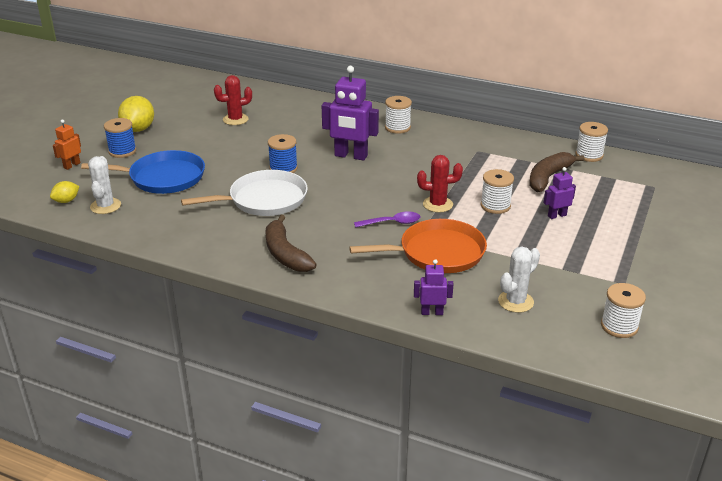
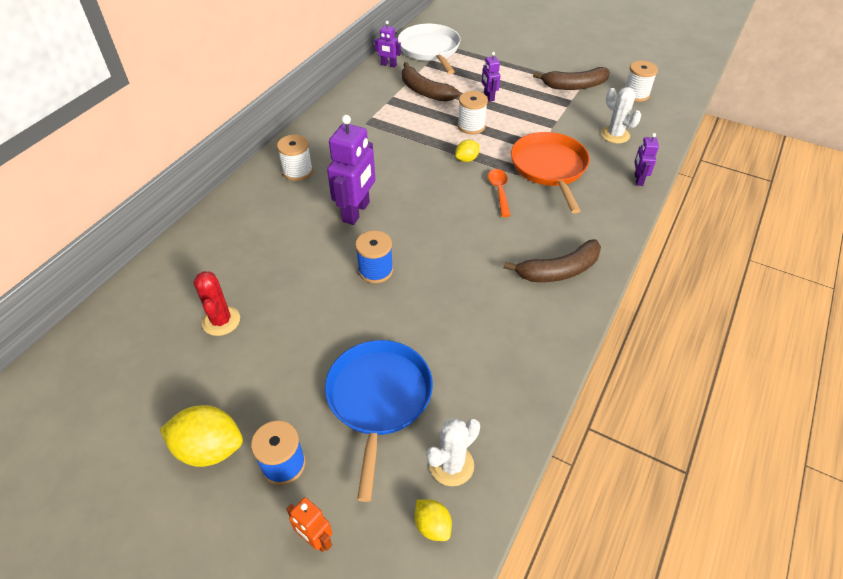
camera: 85 degrees left, 15 degrees up
(105, 206) = (451, 465): white cactus -> white cactus turned 45 degrees counterclockwise
(264, 200) = (447, 288): white pan -> white pan (430, 50)
(392, 223) = (499, 191): purple spoon -> orange spoon
(437, 204) = (467, 159): red cactus -> yellow lemon
(589, 155) = (388, 65): white spool -> purple robot
(613, 276) = (574, 86): none -> brown banana

